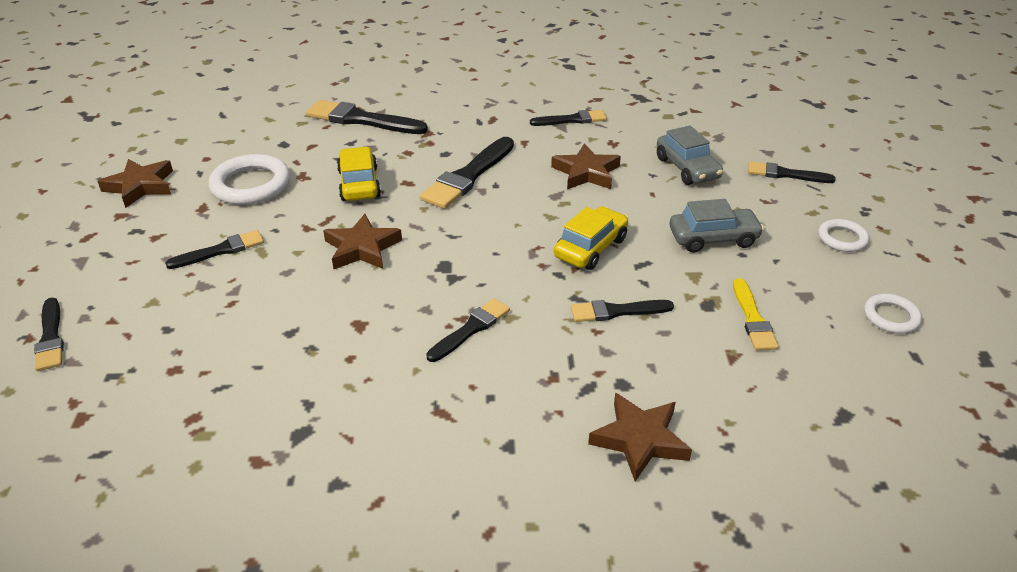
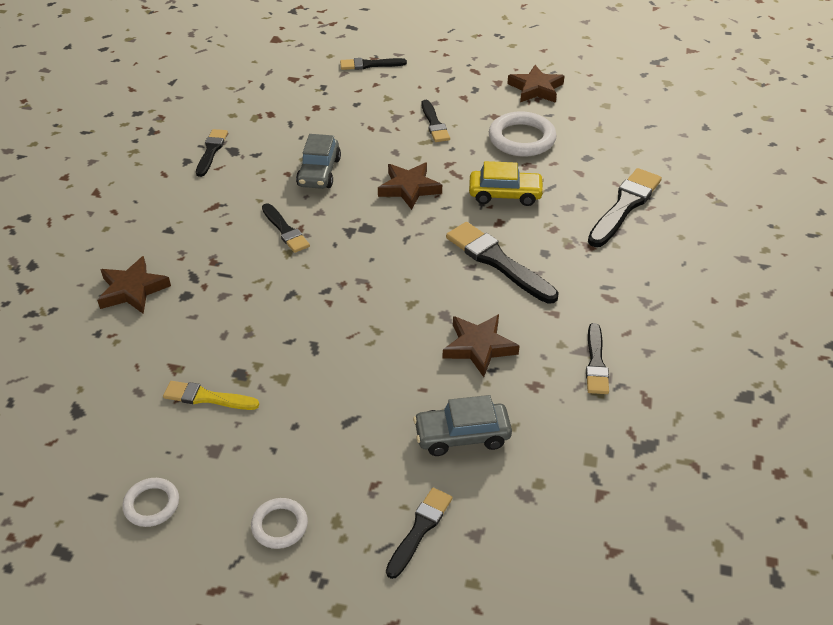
camera: 105 degrees right, 5 degrees up
(590, 248) = (352, 318): yellow car -> none
(616, 311) = (262, 313): black brush -> black brush (211, 151)
(713, 238) = (328, 412): grey car -> grey car (319, 172)

